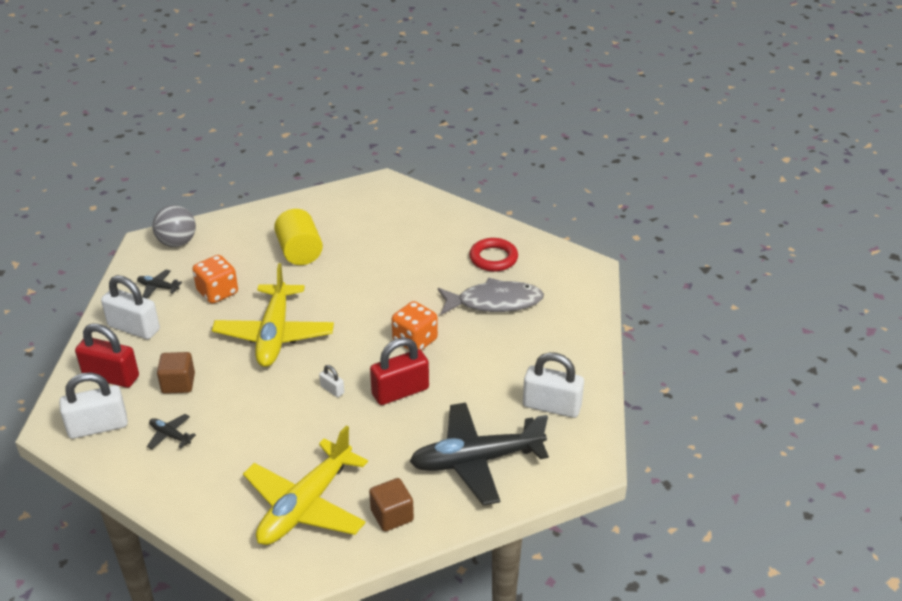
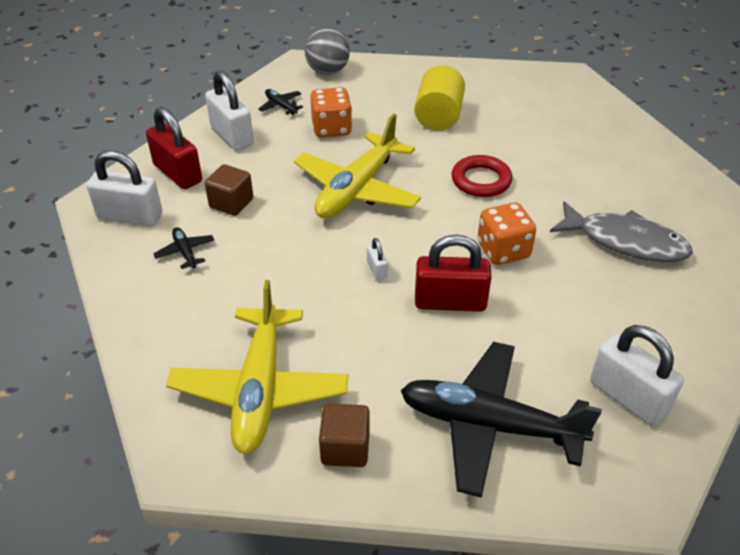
camera: 30 degrees right, 5 degrees up
(305, 505) = (260, 389): yellow plane -> yellow plane turned 60 degrees counterclockwise
(493, 258) = (652, 191): red ring -> red ring (481, 180)

